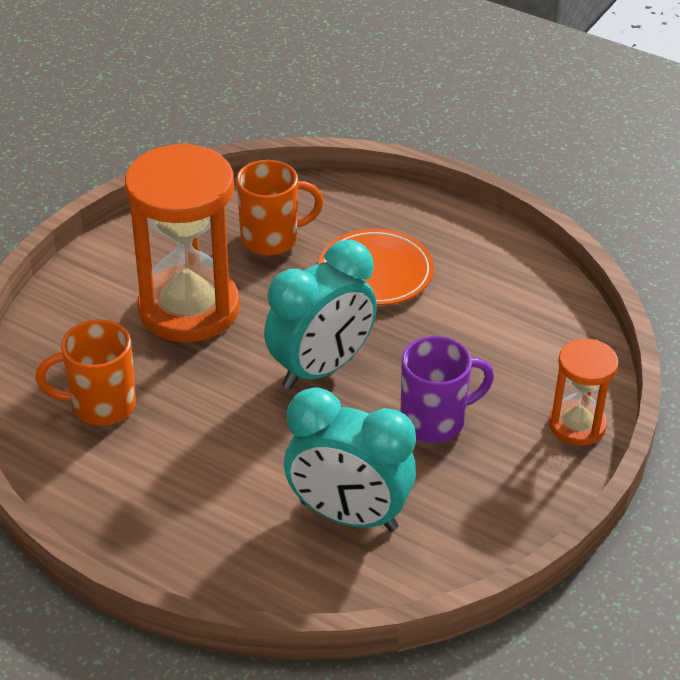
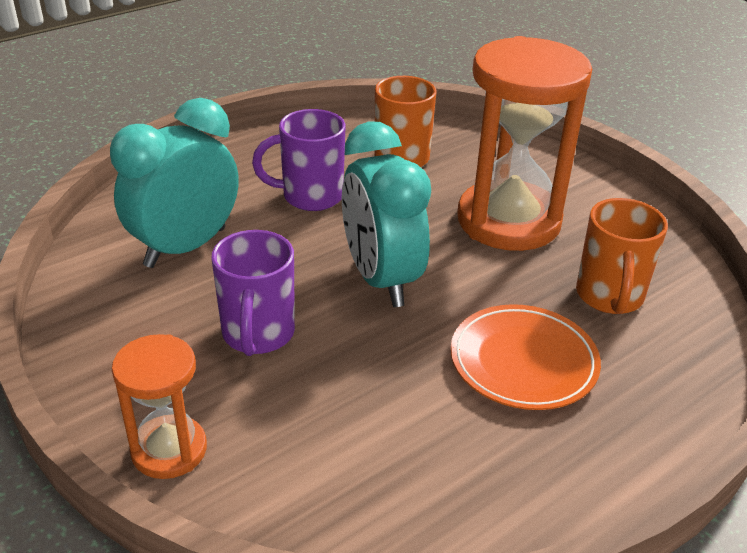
camera: 110 degrees right, 5 degrees down
(214, 454) = (310, 196): none -> purple mug

